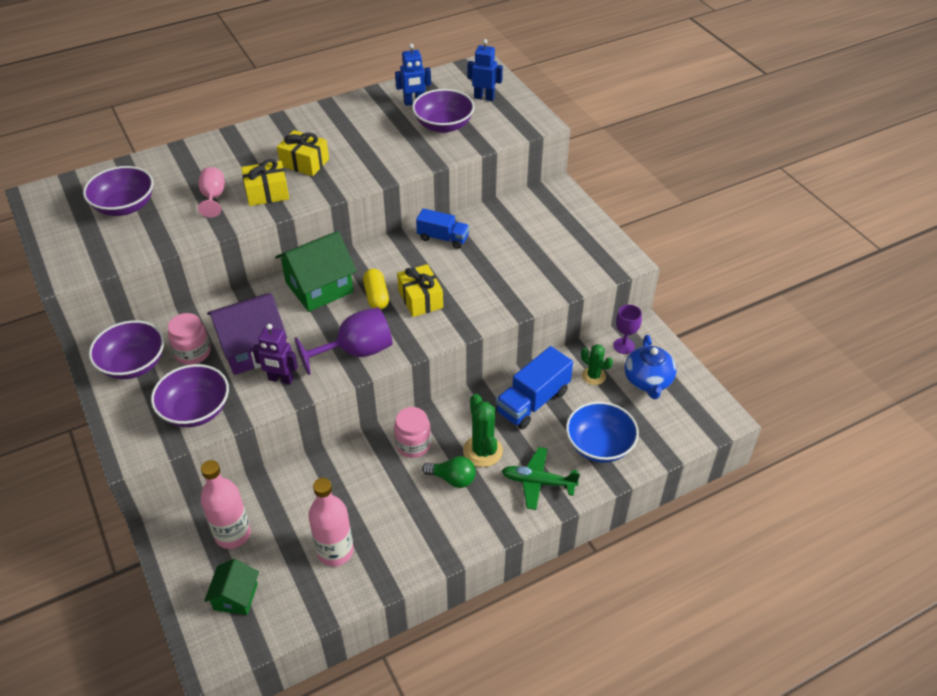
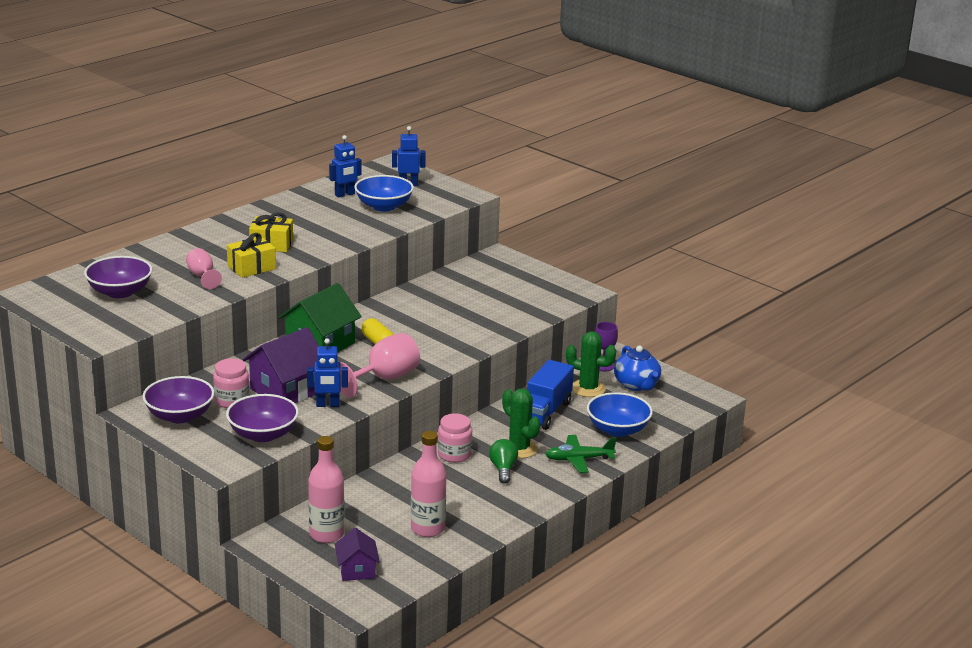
camera: 20 degrees left, 20 degrees down
(236, 597) = (357, 570): green house -> purple house
(280, 379) = (327, 405): purple robot -> blue robot
(356, 351) = (384, 378): purple goblet -> pink goblet
(420, 299) = (420, 339): yellow gift -> none
(443, 125) = (384, 206): purple bowl -> blue bowl
(443, 238) = (413, 298): blue truck -> none
(452, 479) = (503, 469): green light bulb -> green light bulb turned 90 degrees counterclockwise
(593, 376) = (588, 388): green cactus -> green cactus, size x1.54

